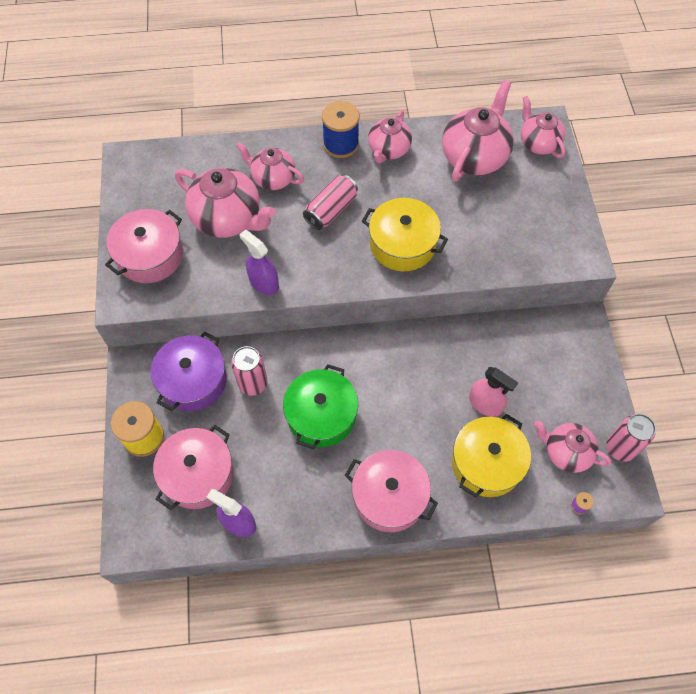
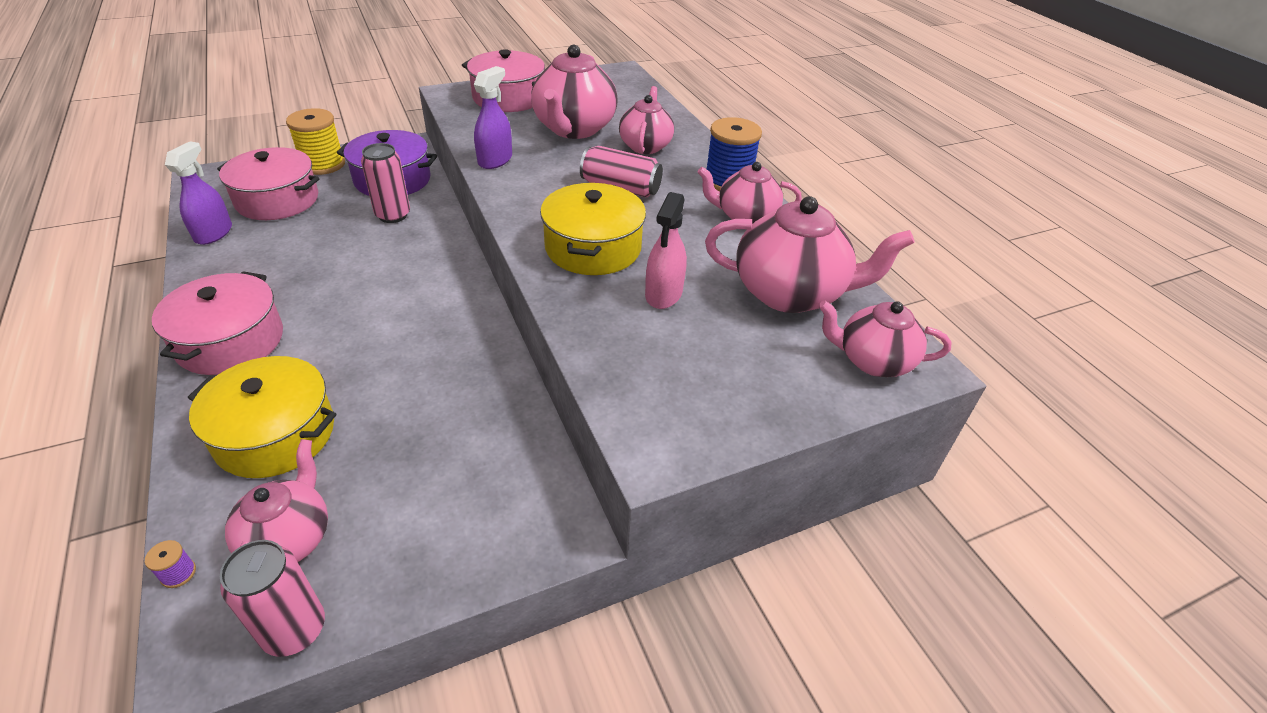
camera: 70 degrees right, 20 degrees down
(321, 415) = (354, 268): green pot -> none
(485, 404) = (380, 418): pink spray bottle -> pink spray bottle (663, 294)
(538, 143) = (872, 361): pink teapot -> pink teapot turned 120 degrees counterclockwise

